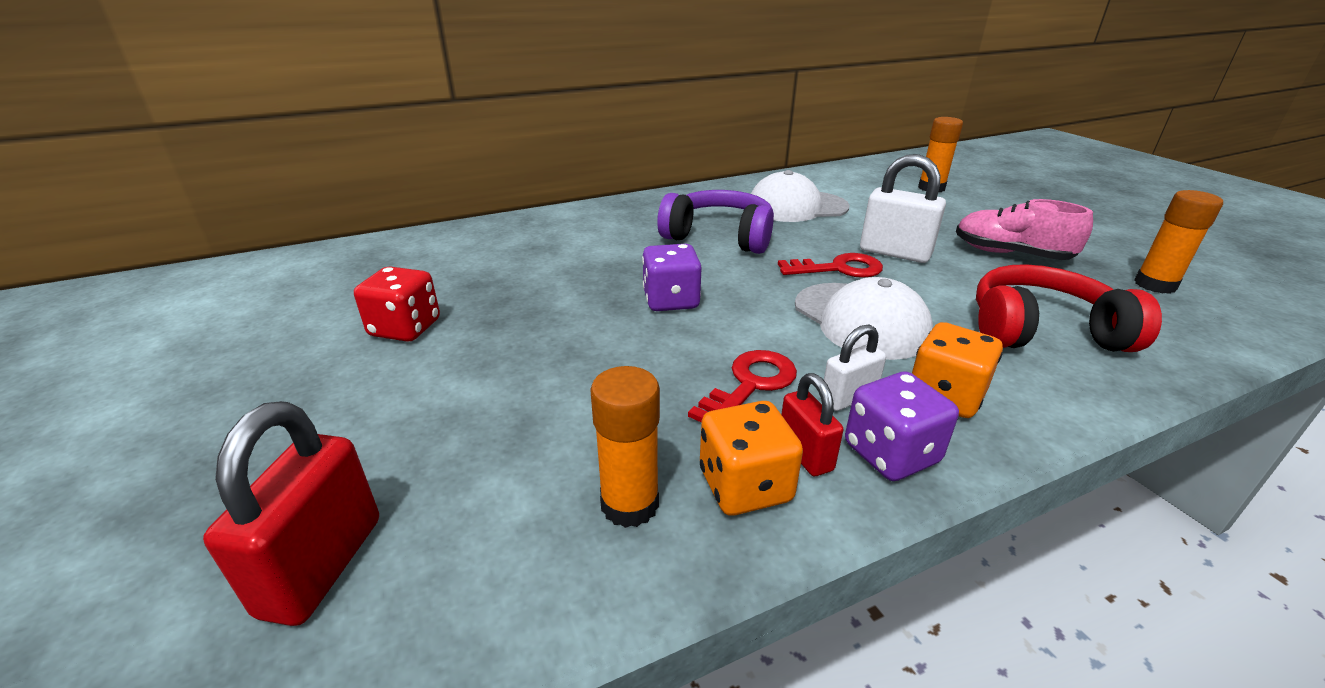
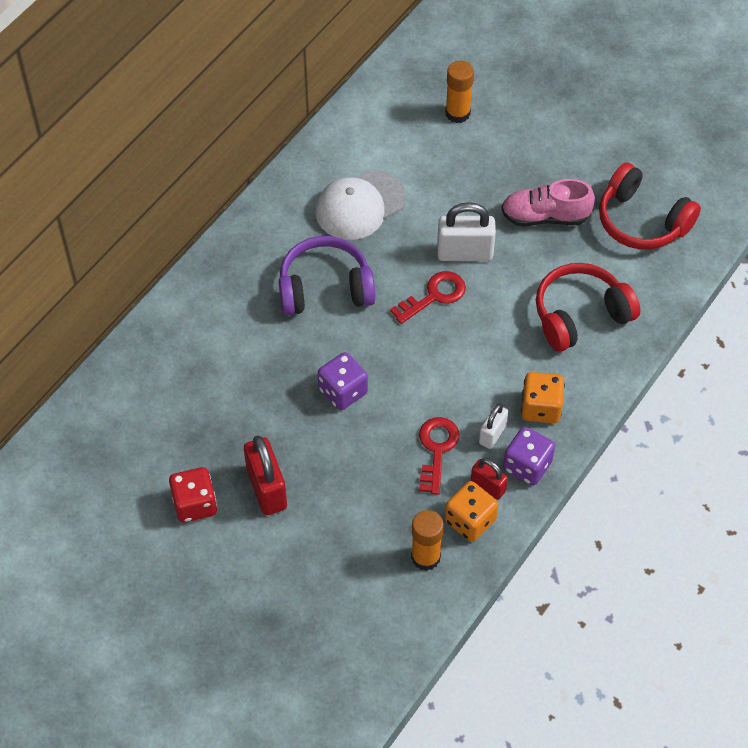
camera: 30 degrees left, 25 degrees up
(322, 566) = (322, 652): red padlock -> red padlock (267, 489)
(860, 320) = (472, 355): white cap -> none
(1155, 285) = (642, 221): orange glue stick -> red headphones

